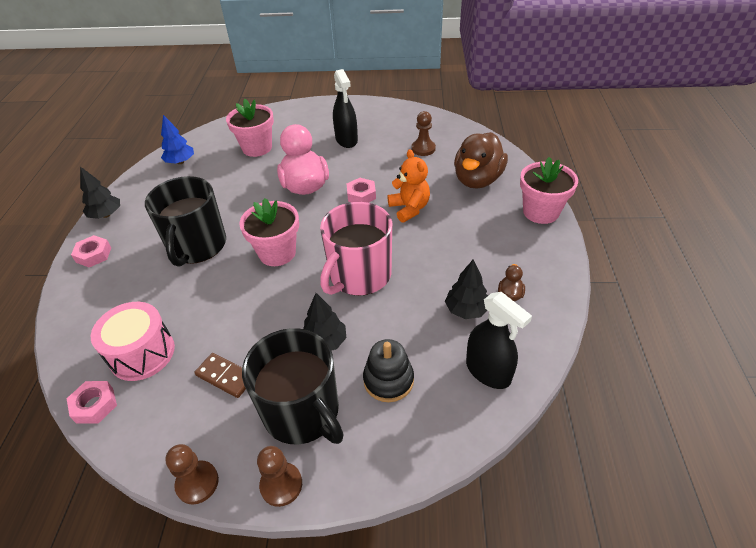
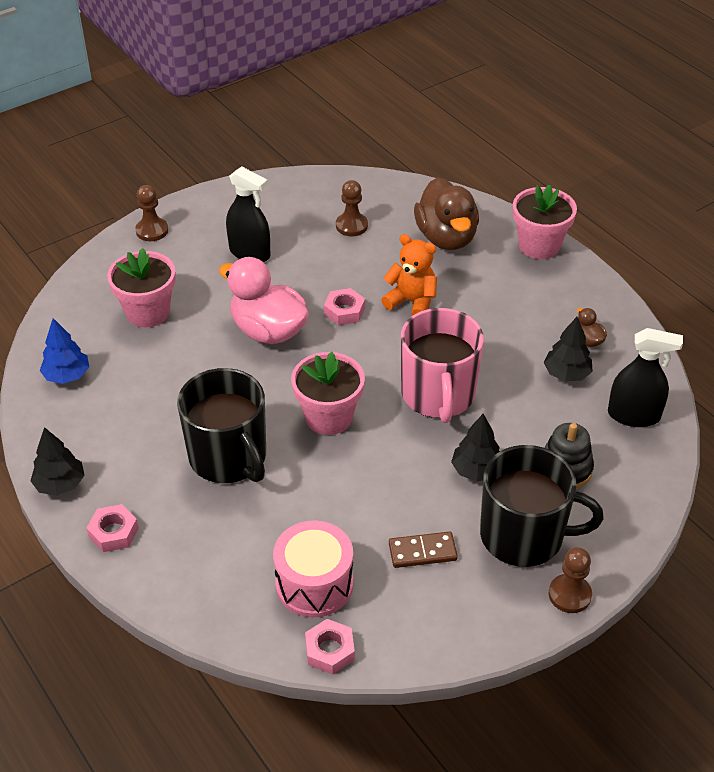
camera: 40 degrees left, 0 degrees up
(197, 483) = (503, 638): brown pawn -> brown pawn (152, 231)

